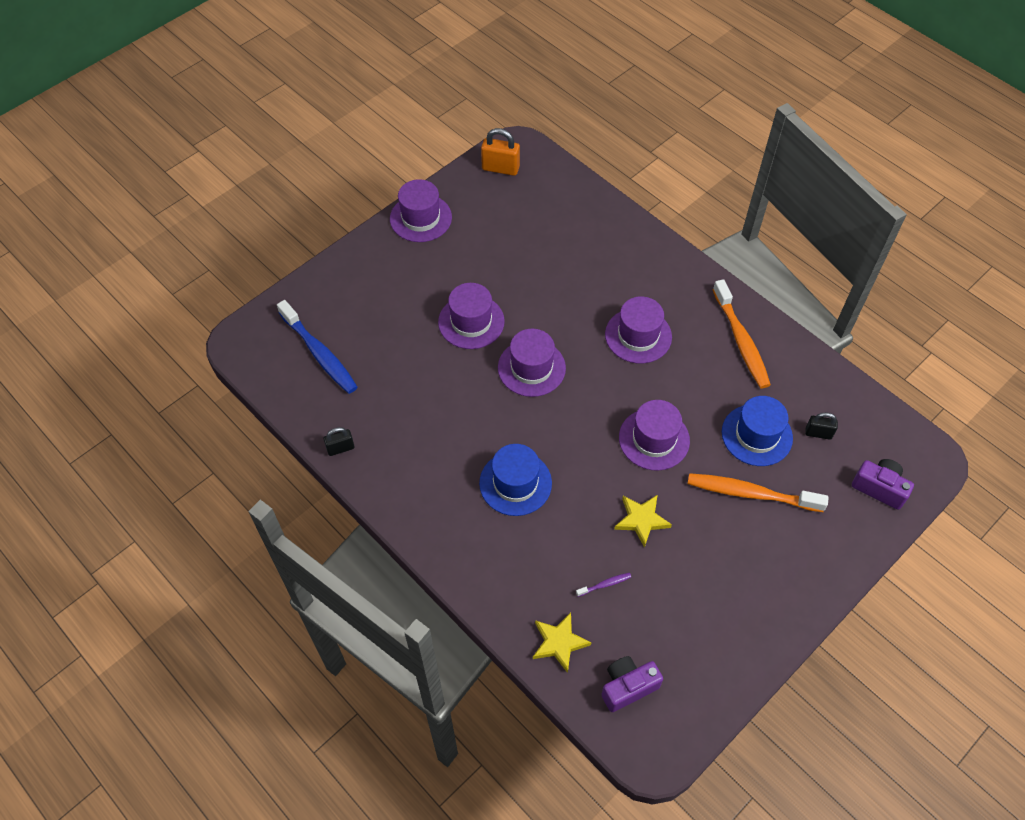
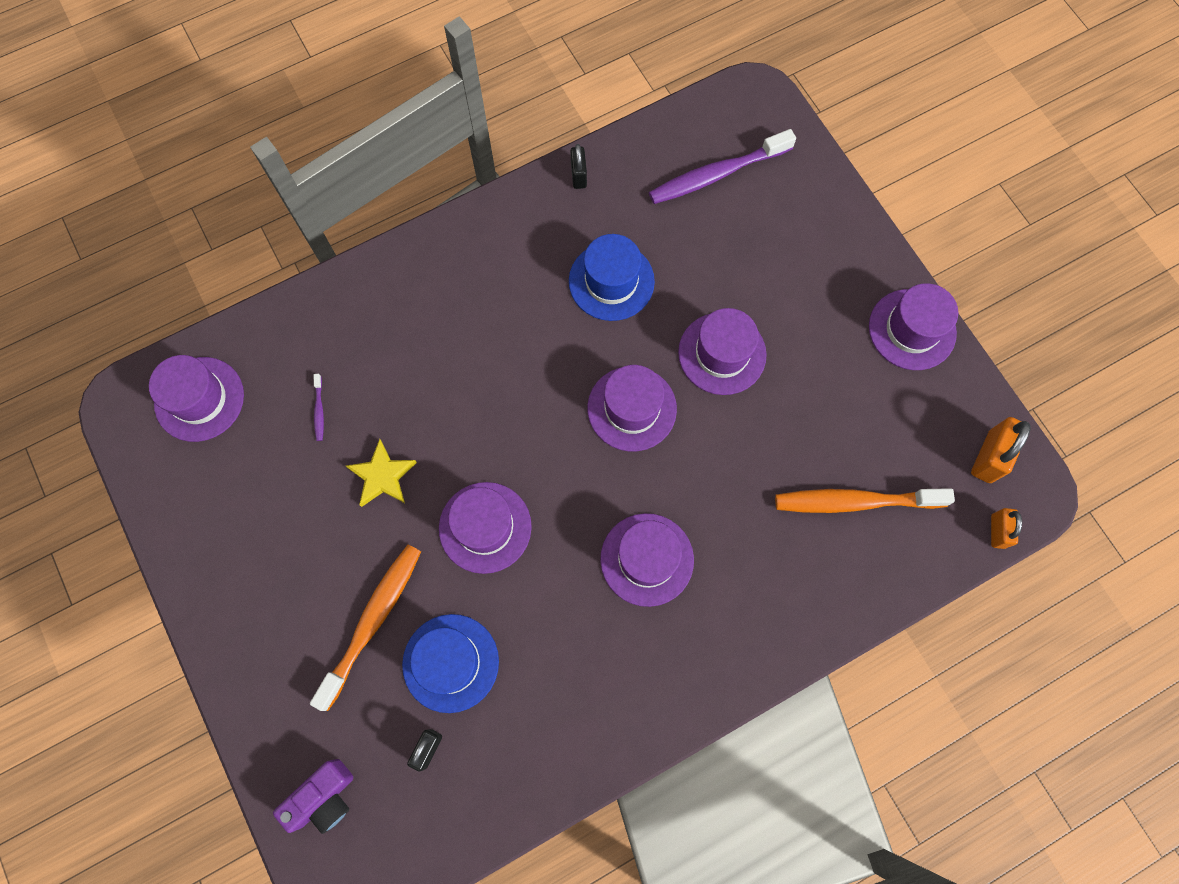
camera: 105 degrees right, 15 degrees up
(319, 353) = (716, 174): blue toothbrush -> purple toothbrush
(515, 483) = (476, 348): blue hat -> blue hat (611, 281)
(548, 159) = (997, 531): none -> orange padlock
(559, 642) = (272, 344): yellow star -> none
(627, 687) = (199, 399): purple camera -> purple hat
(741, 341) = (602, 700): orange toothbrush -> orange toothbrush (854, 501)

